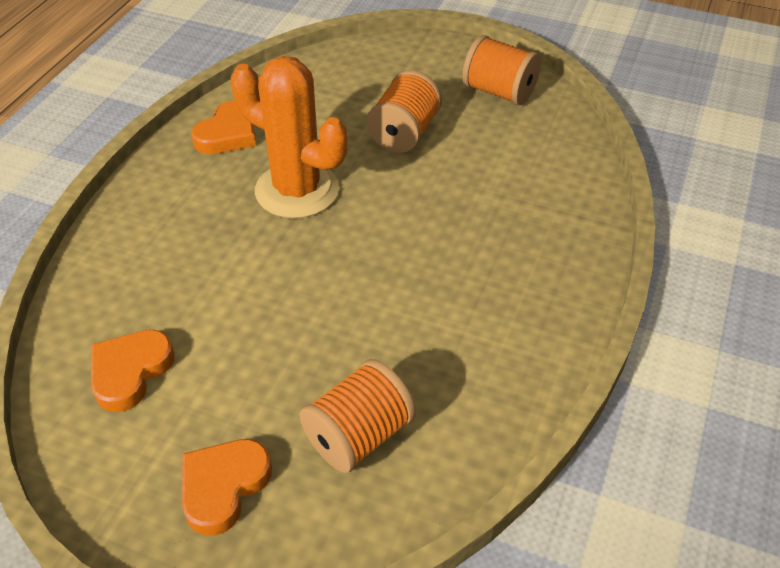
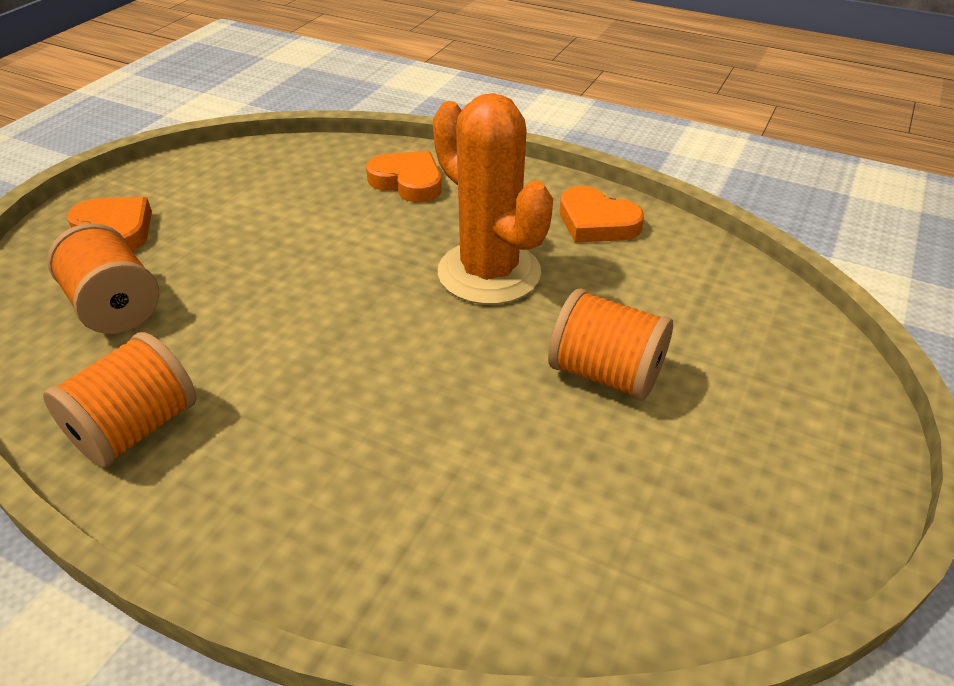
camera: 95 degrees right, 5 degrees down
(130, 372) = (264, 181): orange heart -> orange heart (408, 182)
(297, 190) = (489, 273): orange cactus -> orange cactus turned 75 degrees counterclockwise
(499, 92) = (736, 509): orange spool -> orange spool (136, 428)

